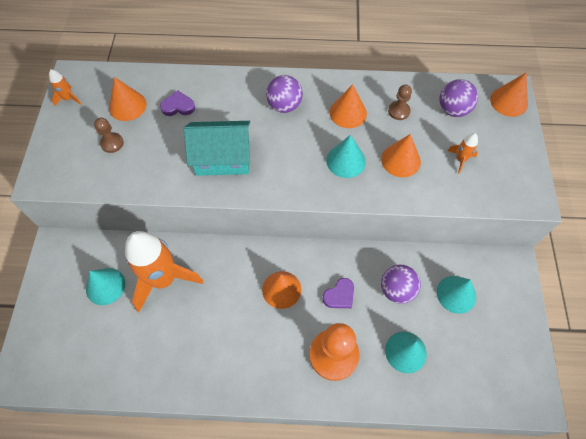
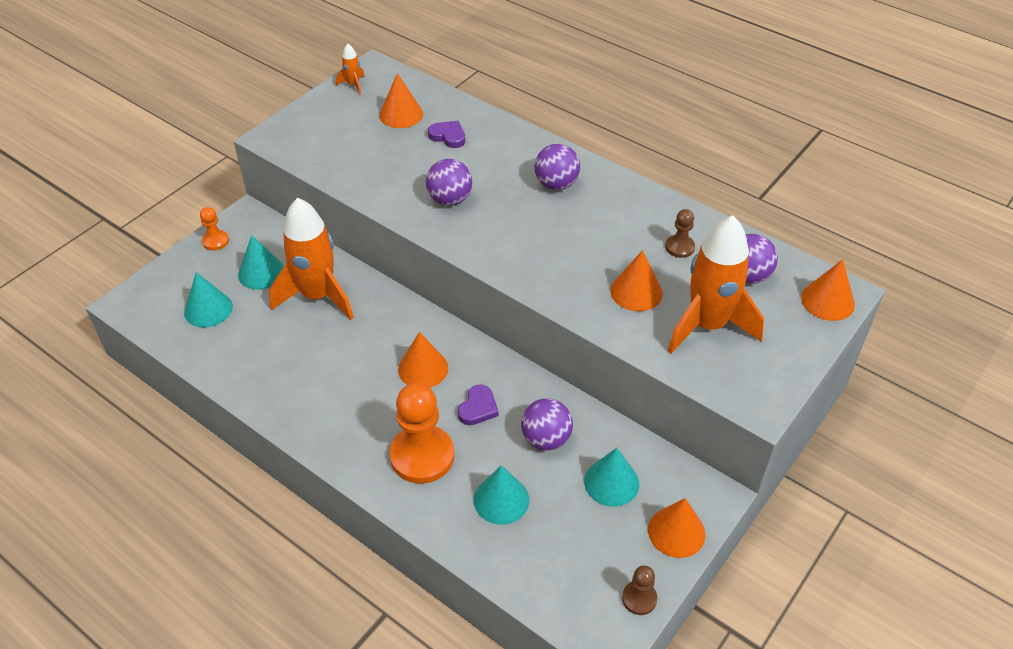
camera: 35 degrees right, 15 degrees down
(47, 281) = (215, 241): none -> orange pawn
(112, 143) = (358, 138): brown pawn -> brown pawn (639, 598)
(222, 158) = (450, 199): turquoise house -> purple ball
(339, 295) = (478, 408): purple heart -> purple heart turned 60 degrees counterclockwise
(346, 161) = (574, 262): turquoise cone -> turquoise cone (208, 309)
(348, 113) = (619, 222): orange cone -> orange cone (676, 532)
(460, 160) = (707, 325): orange rocket -> orange rocket, size x2.45

